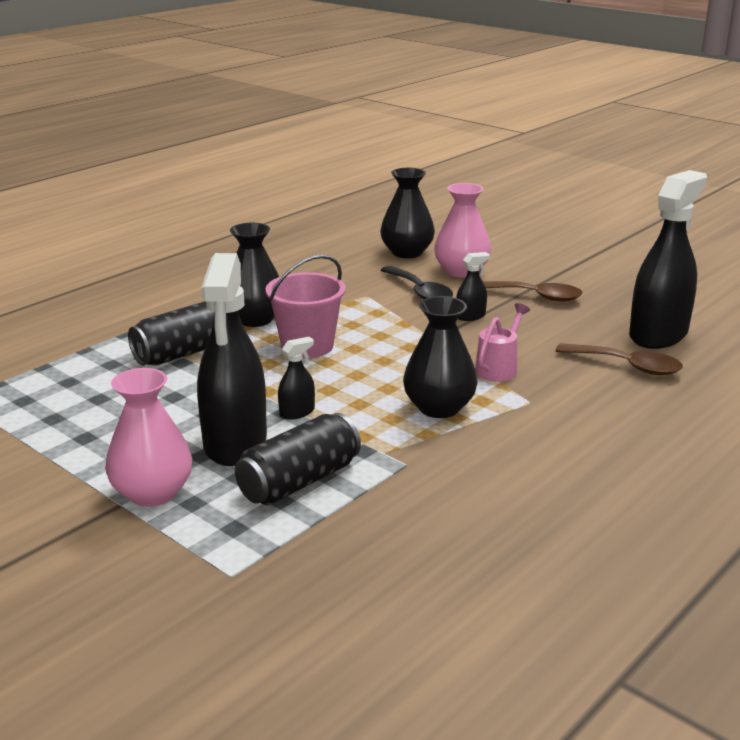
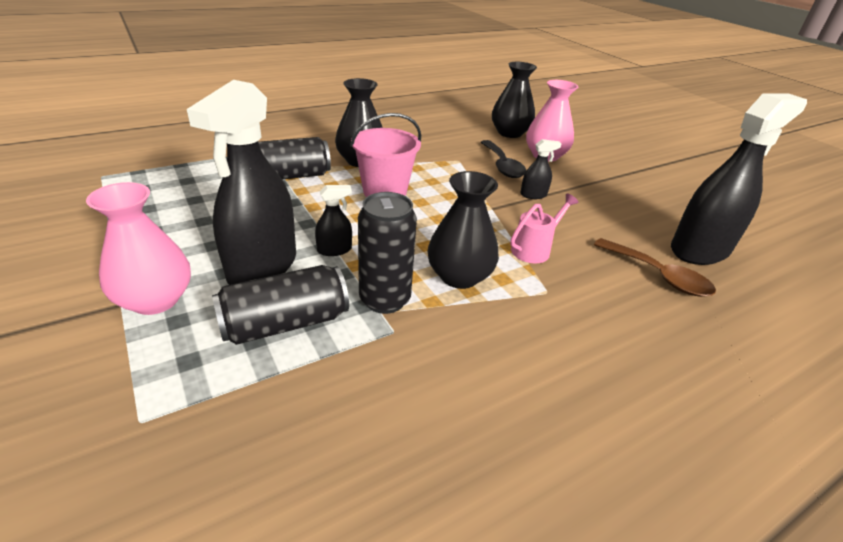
camera: 15 degrees right, 10 degrees up
(380, 442) = (384, 299): none -> black can
(535, 296) = (597, 189): brown spoon -> none

